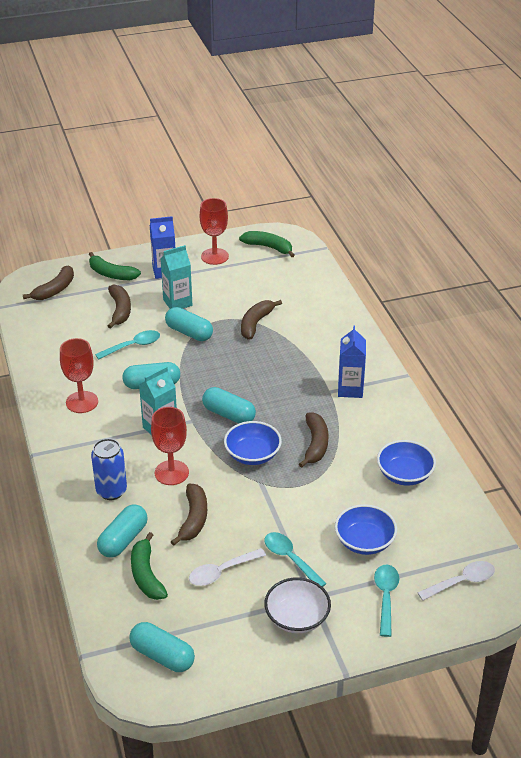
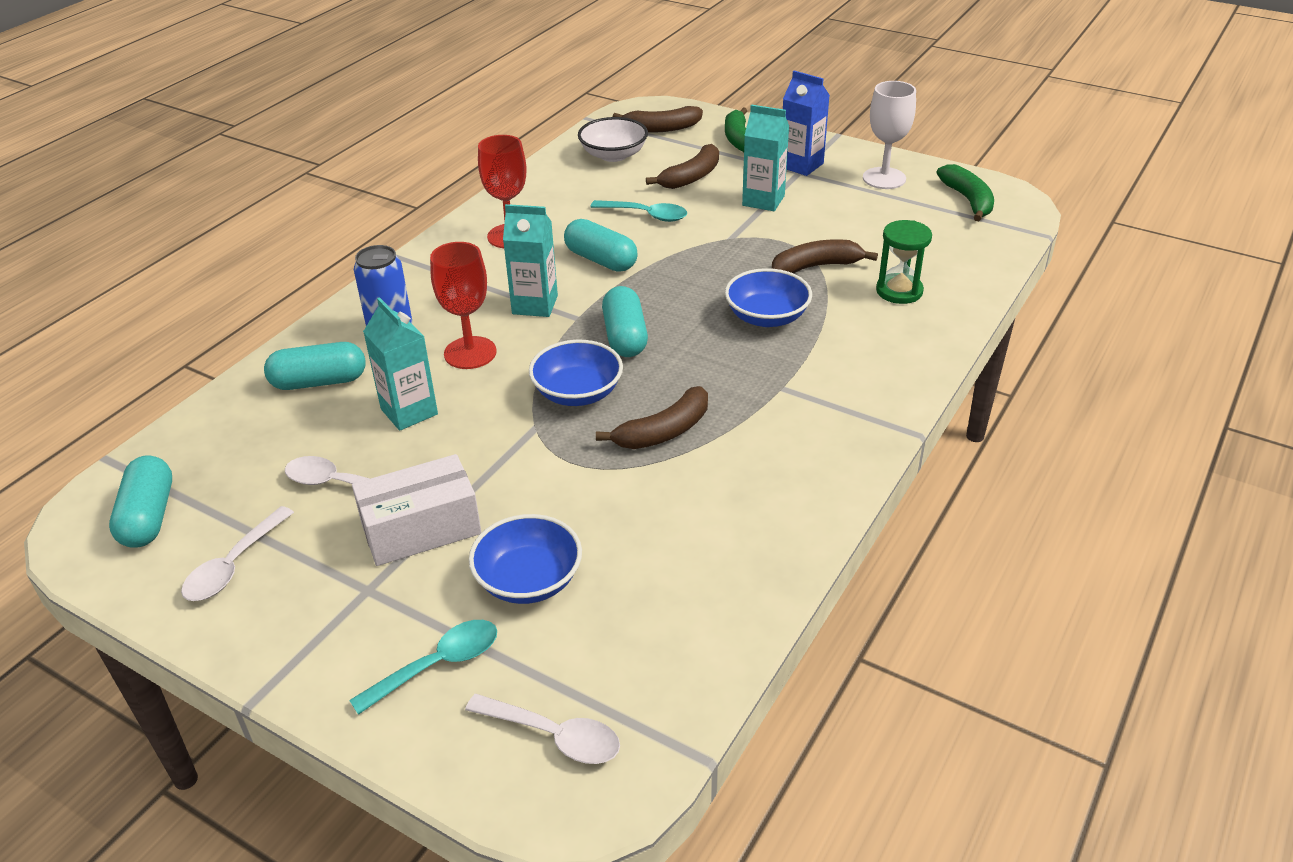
camera: 50 degrees right, 0 degrees up
(146, 575) = (277, 429): green banana -> none
(189, 332) = (725, 234): turquoise capsule -> none
(193, 519) = (409, 411): brown banana -> turquoise carton
(214, 256) = (884, 178): red goblet -> white goblet
(241, 638) = (233, 565): none -> white spoon
(290, 559) = (421, 529): turquoise spoon -> white box
(297, 617) = (315, 596): white bowl -> white bowl (613, 155)
(307, 314) = (899, 291): none -> green hourglass
(350, 389) = (811, 402): blue carton -> none
(404, 474) = (712, 545): blue bowl -> blue bowl (767, 317)

